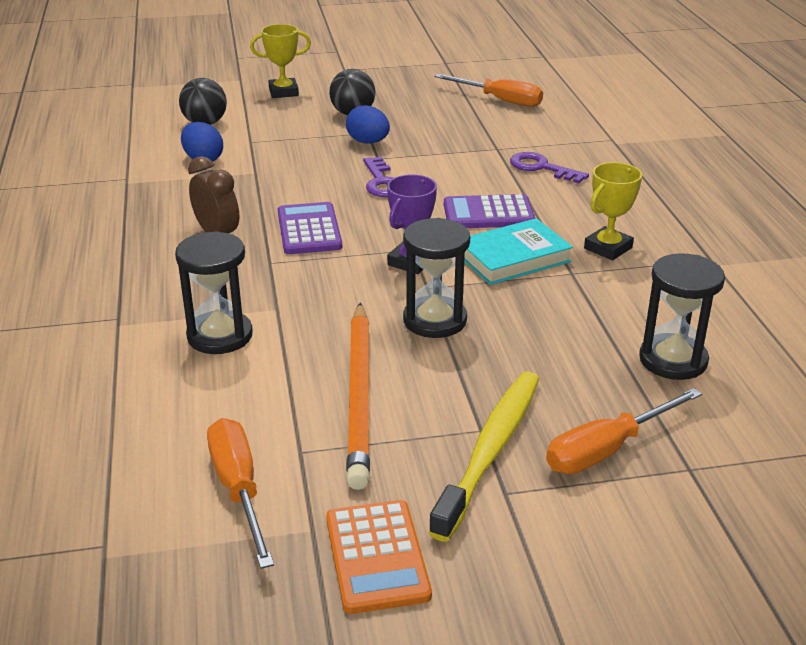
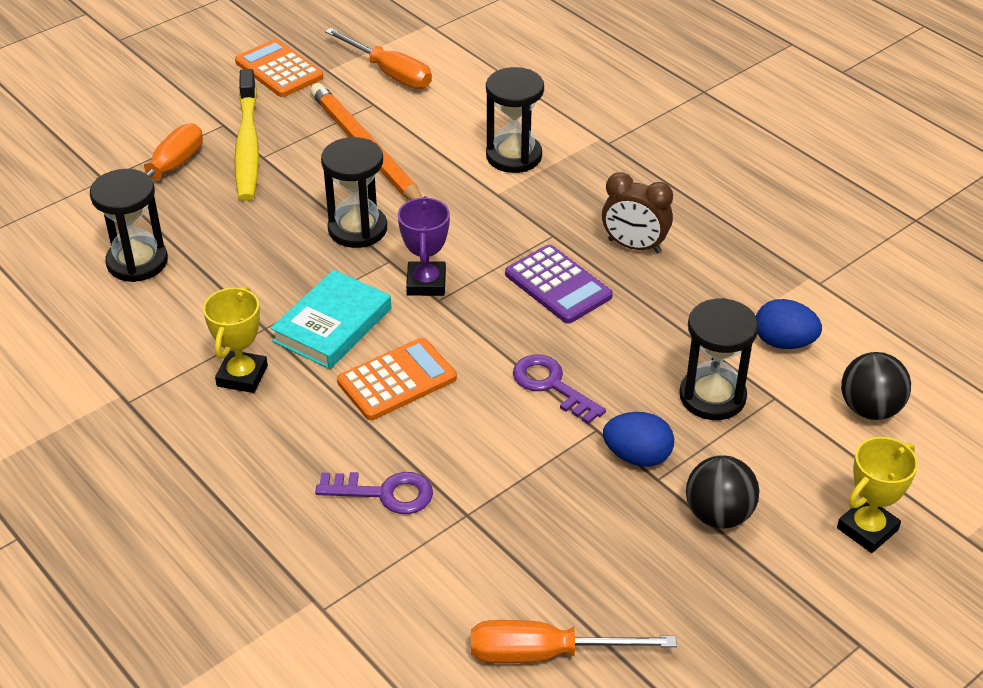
camera: 150 degrees right, 10 degrees up
(287, 151) = (712, 396): none -> black hourglass
(488, 213) = (397, 380): purple calculator -> orange calculator

